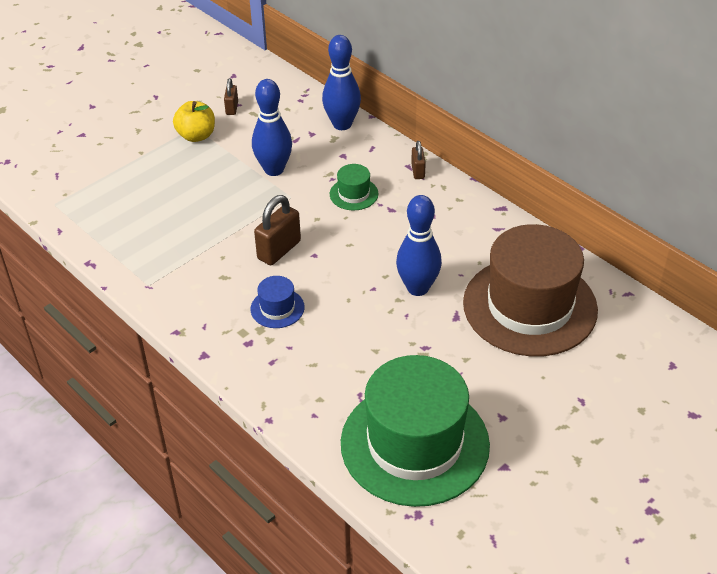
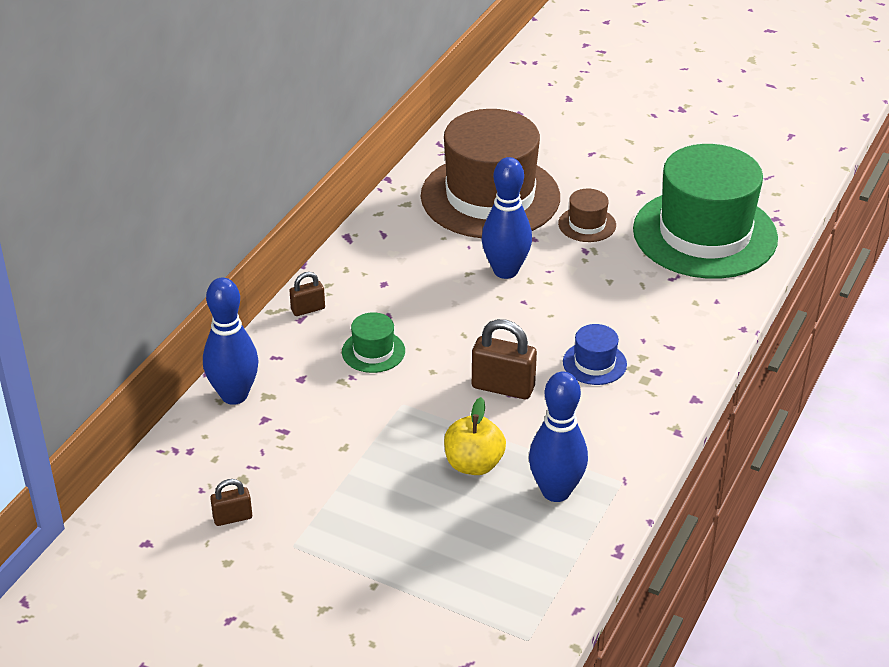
camera: 110 degrees left, 5 degrees down
(196, 136) = (312, 535): yellow apple -> yellow apple (473, 464)
(274, 169) = (356, 433): blue bowling pin -> blue bowling pin (556, 491)
(463, 360) = (587, 224): none -> brown hat

